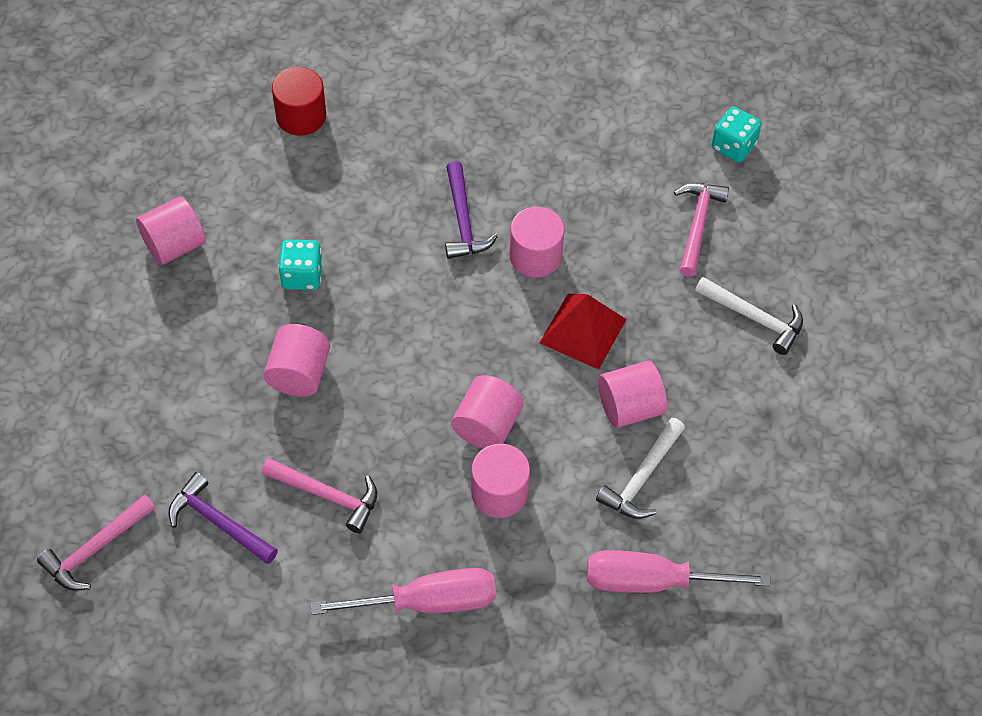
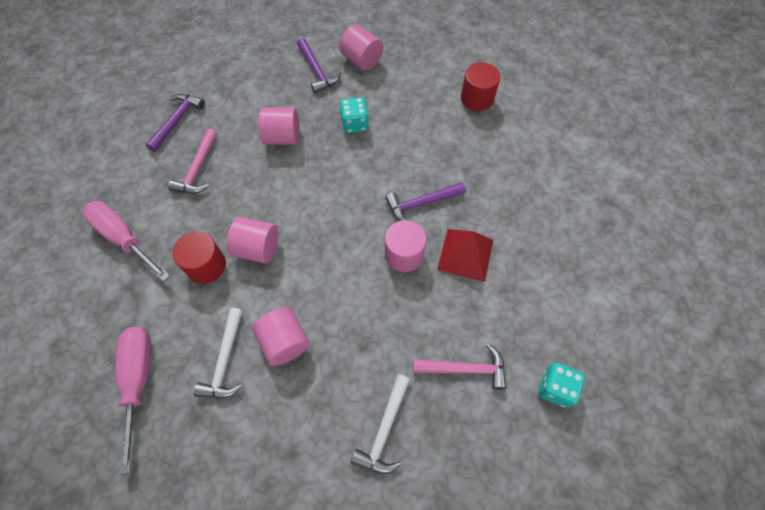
camera: 80 degrees right, 5 degrees up
(96, 549) = (158, 72): pink hammer -> none
(176, 310) = (317, 71): none -> purple hammer
(428, 602) = (124, 238): pink screwdriver -> pink screwdriver turned 150 degrees clockwise
(499, 492) = (206, 265): pink cylinder -> red cylinder
(583, 331) = (346, 297): red pyramid -> red pyramid (465, 254)
(642, 477) = (225, 360): white hammer -> white hammer turned 105 degrees counterclockwise

